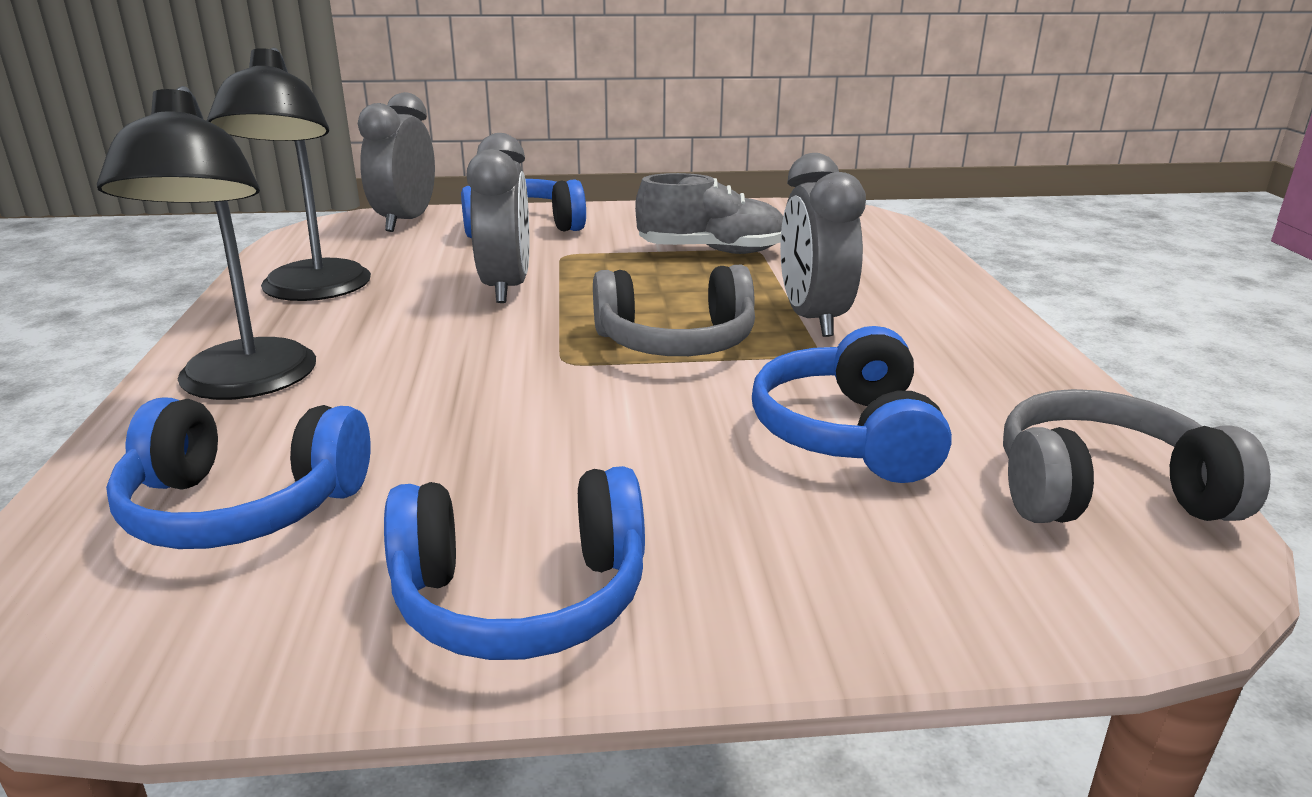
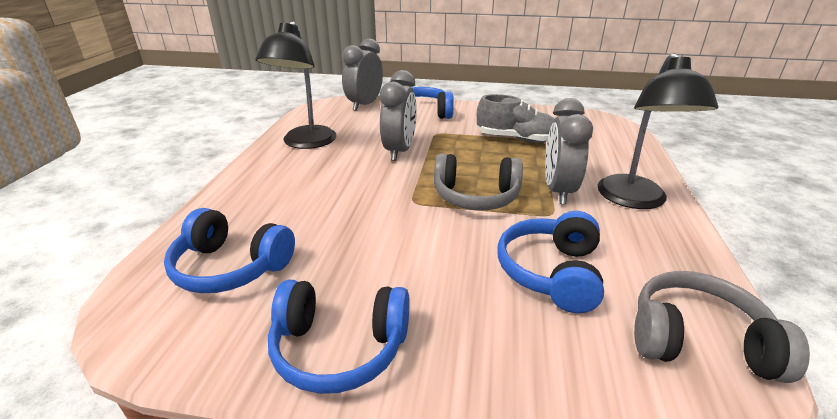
camera: 15 degrees right, 5 degrees up
(242, 384) = (255, 195): black lamp -> black lamp (635, 200)

